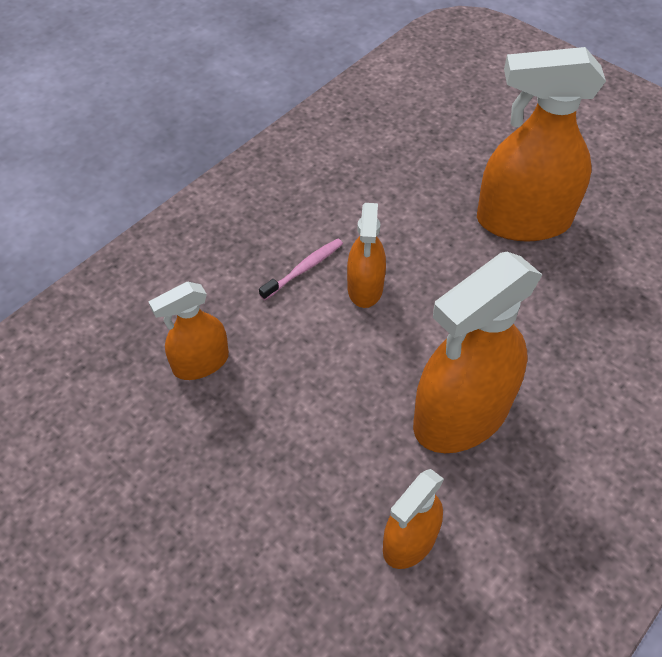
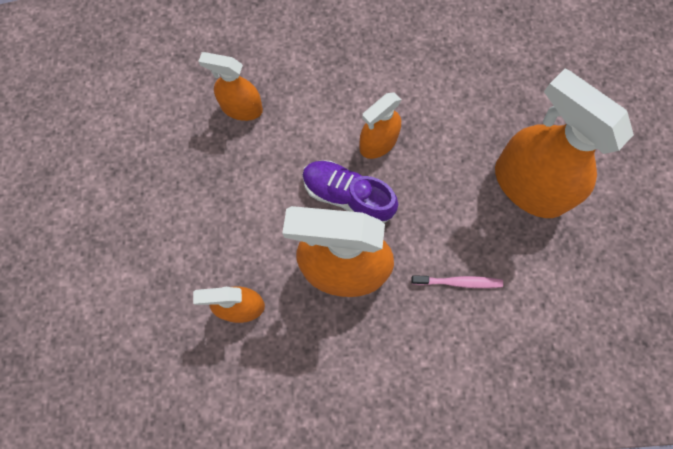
camera: 45 degrees right, 20 degrees up
(304, 269) = (356, 99): pink toothbrush -> pink toothbrush (458, 282)
(390, 352) = (347, 196): none -> purple shoe

